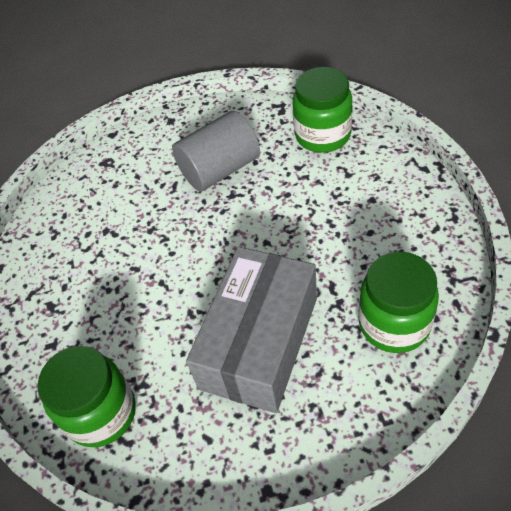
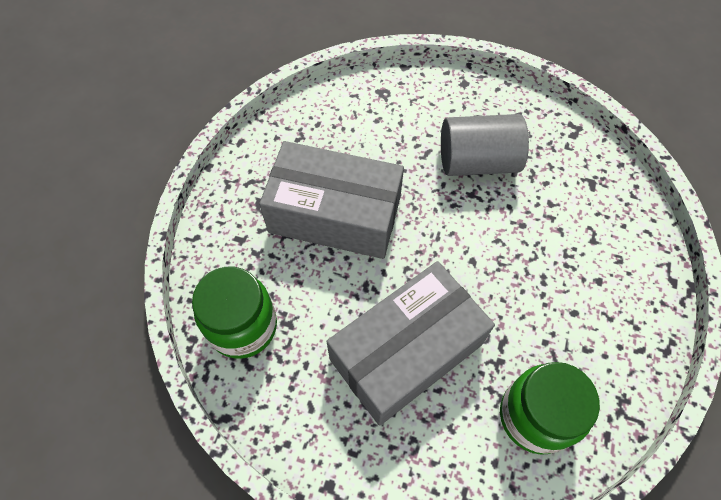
camera: 25 degrees right, 10 degrees up
(126, 275) = (335, 214): none -> grey box
(323, 135) = (596, 184): green jar -> none

